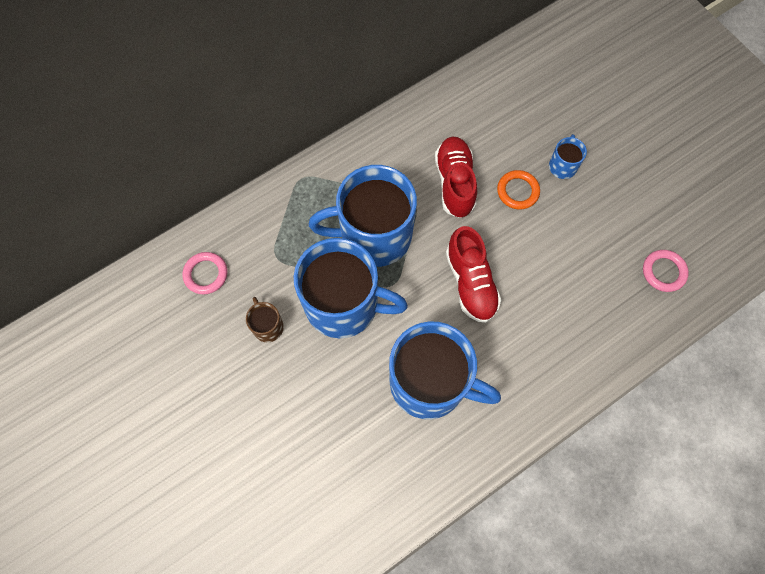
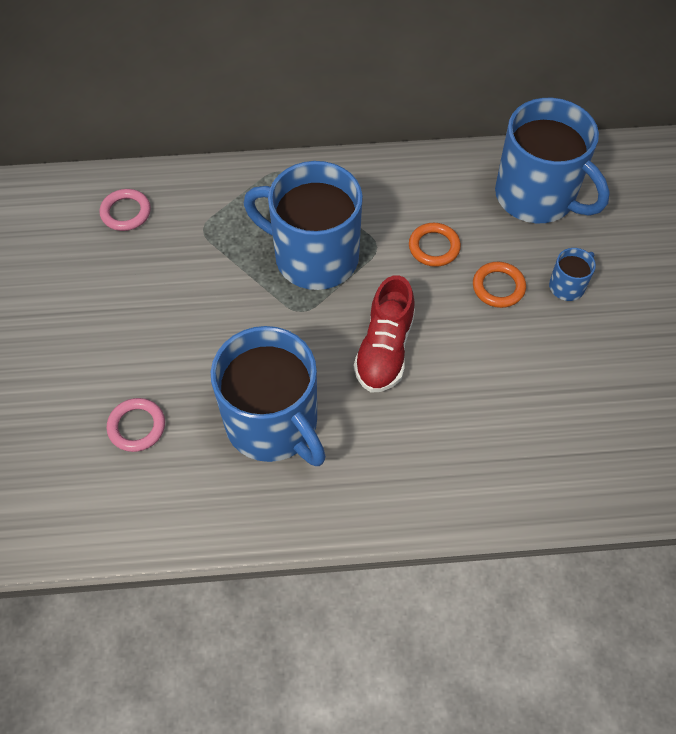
camera: 30 degrees right, 10 degrees down
(268, 326) = (150, 287): brown mug -> none
(343, 305) = (237, 305): blue mug -> blue mug (536, 196)
(454, 183) = (434, 247): red shoe -> orange ring
(663, 272) = (616, 449): pink ring -> pink ring (137, 427)

